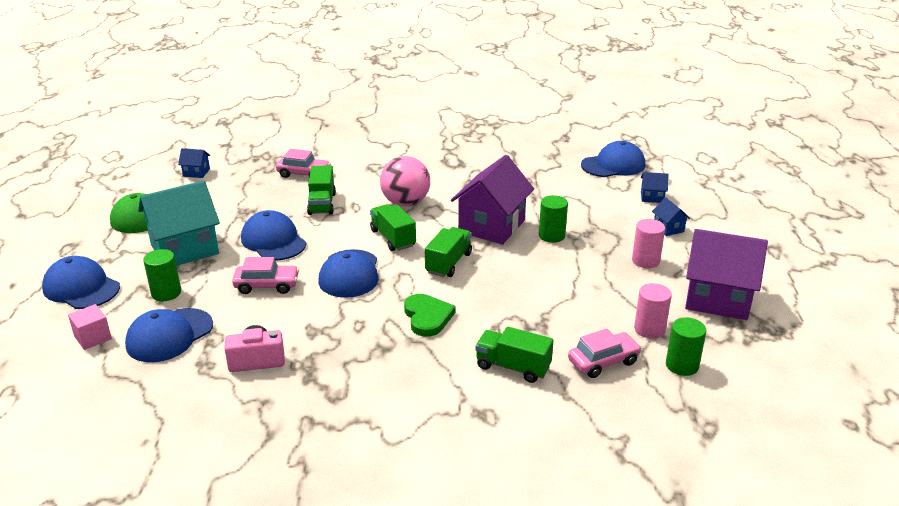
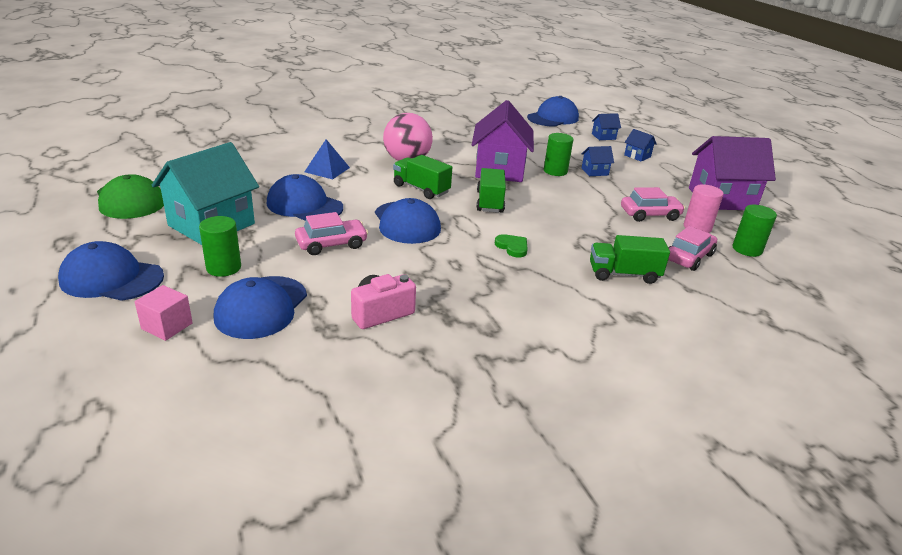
camera: 25 degrees left, 0 degrees up
(196, 172) = (168, 157): blue house -> blue house (594, 171)
(304, 174) = (287, 148): pink car -> pink car (650, 215)
(322, 204) = (327, 169): green truck -> blue pyramid
(427, 317) = (512, 247): green heart -> green heart, size x0.64
(645, 261) = (644, 180): pink cylinder -> none

